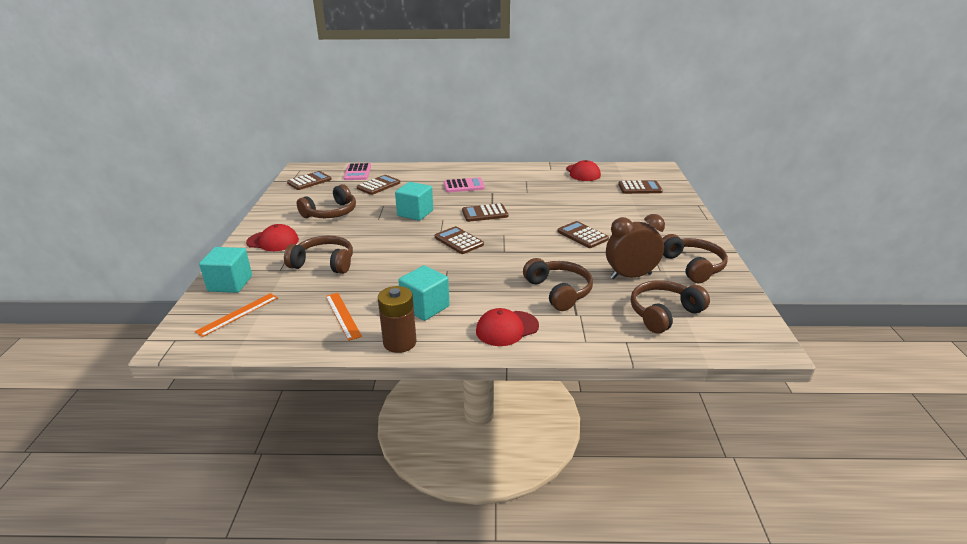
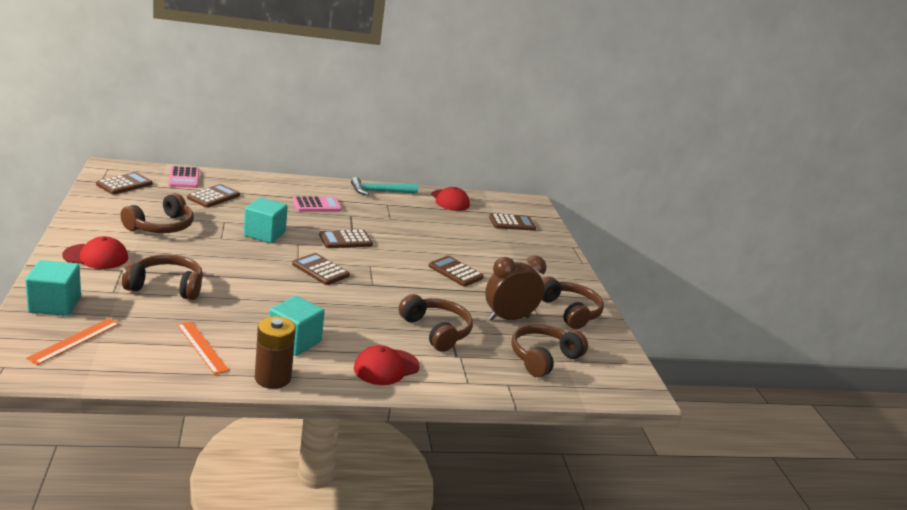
camera: 15 degrees left, 5 degrees down
(520, 170) = (380, 192): none -> turquoise hammer

